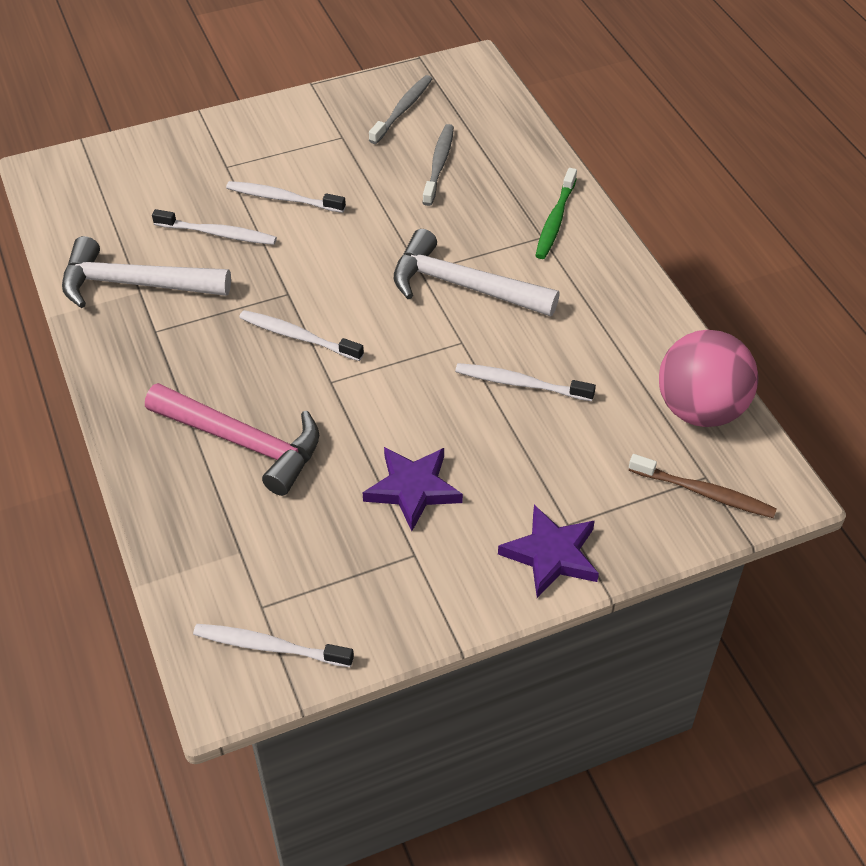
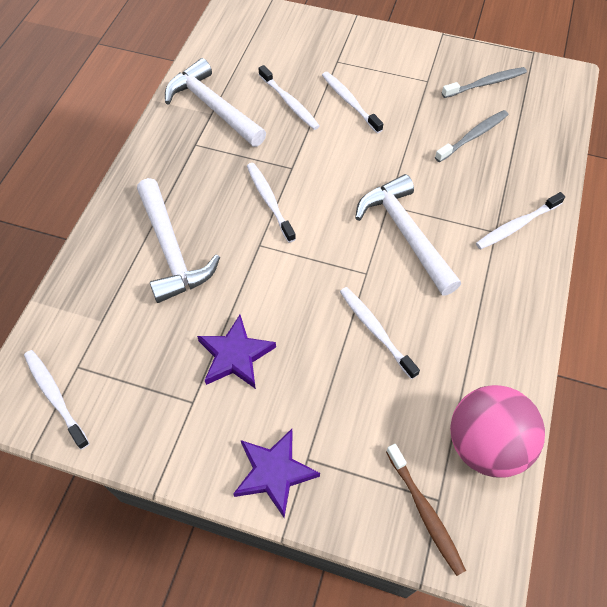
camera: 40 degrees right, 10 degrees up
(243, 442) = (171, 250): pink hammer -> white hammer
(555, 220) = (517, 225): green toothbrush -> white toothbrush

